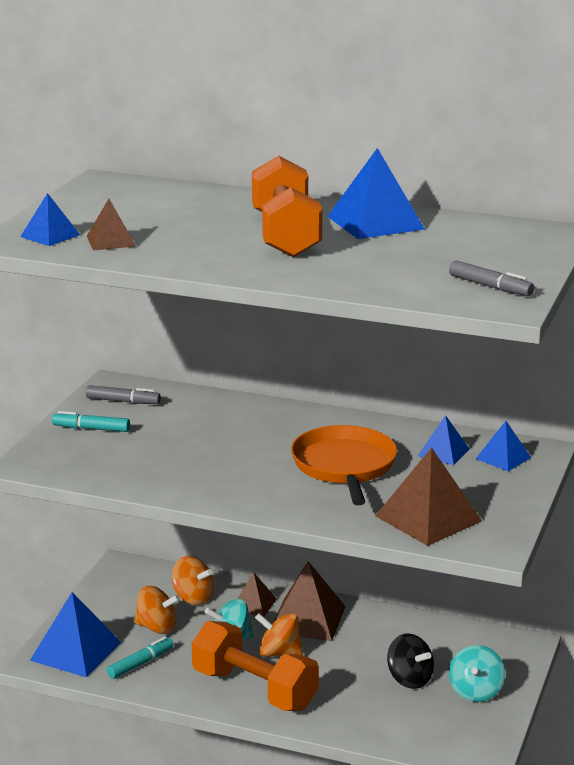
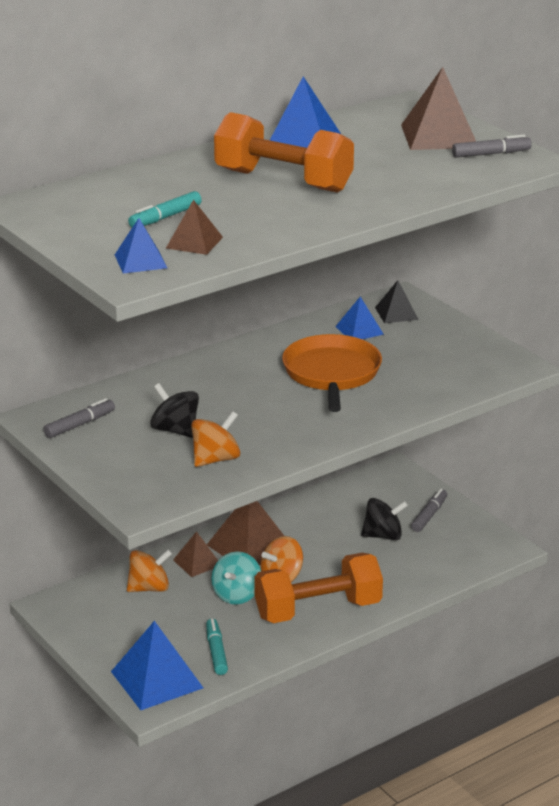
camera: 55 degrees left, 5 degrees up
(91, 429) = (113, 456): turquoise marker -> turquoise marker (165, 217)
(157, 627) = (172, 623): orange spinning top -> orange spinning top (215, 459)
(160, 437) = (175, 430): none -> black spinning top
(344, 466) = (332, 374): orange pan -> orange pan turned 60 degrees clockwise
(428, 518) = (452, 373): brown pyramid -> brown pyramid (439, 136)
(476, 692) = (429, 515): turquoise spinning top -> grey marker
(503, 458) = (396, 313): blue pyramid -> black pyramid

